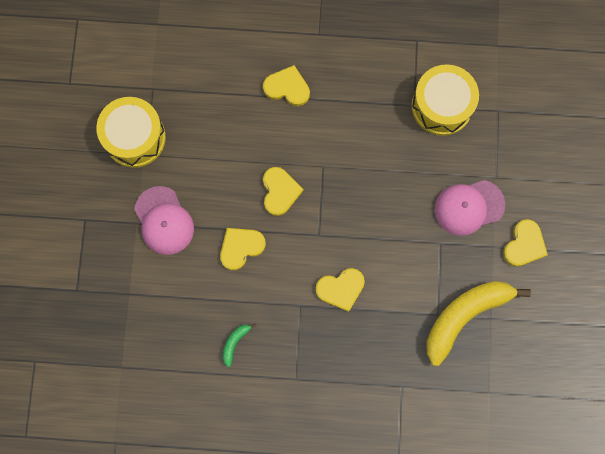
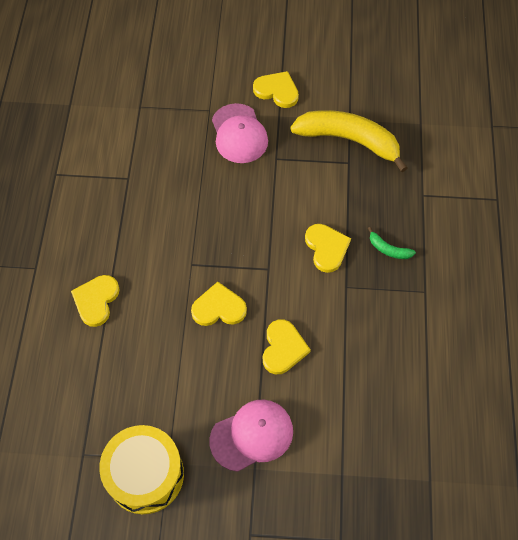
camera: 90 degrees left, 15 degrees down
(235, 343) = (391, 353): green banana -> green banana (388, 249)
(241, 247) = (283, 348): yellow heart -> yellow heart turned 135 degrees counterclockwise
(441, 106) = (131, 154): yellow drum -> none
(465, 316) = (349, 140): yellow banana -> yellow banana turned 150 degrees clockwise

